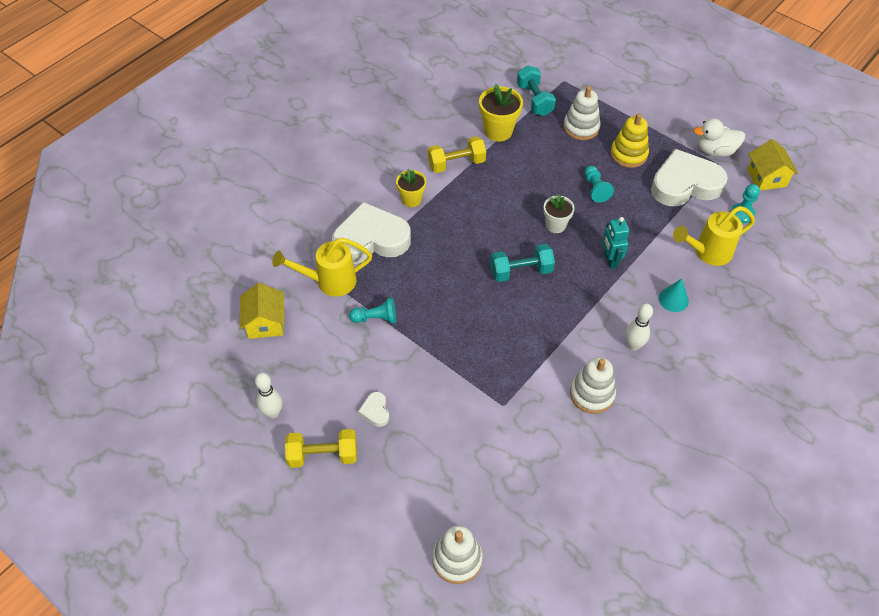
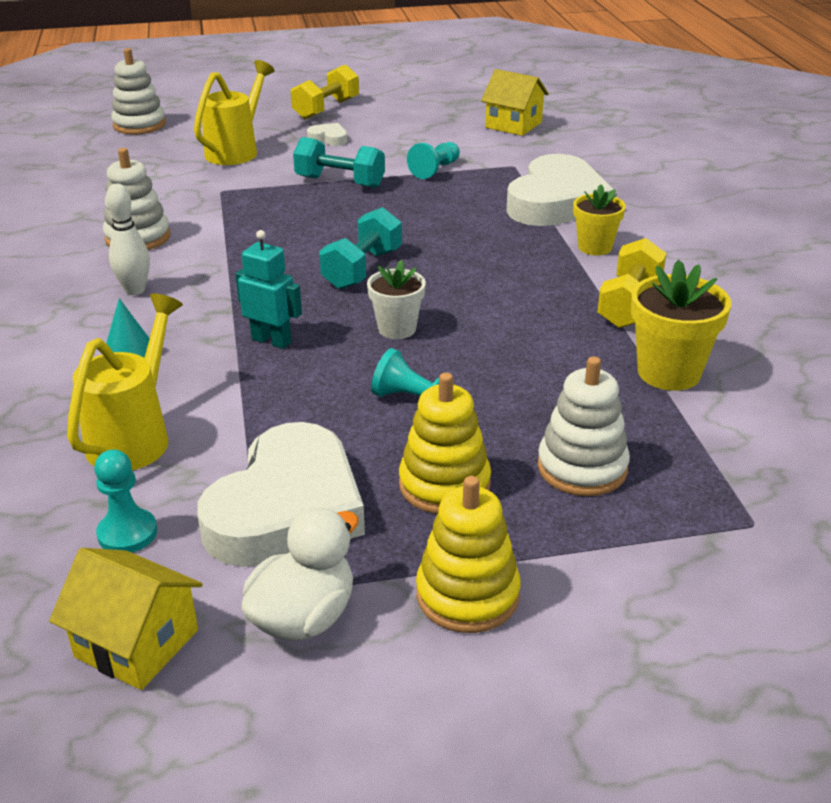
camera: 130 degrees right, 20 degrees down
(273, 413) = (404, 104): white bowling pin -> none
(329, 281) = (523, 164): yellow watering can -> yellow watering can (236, 151)
(534, 100) = (721, 452): turquoise dumbbell -> turquoise dumbbell (340, 182)
(665, 123) = (467, 595): none -> yellow stacking toy

